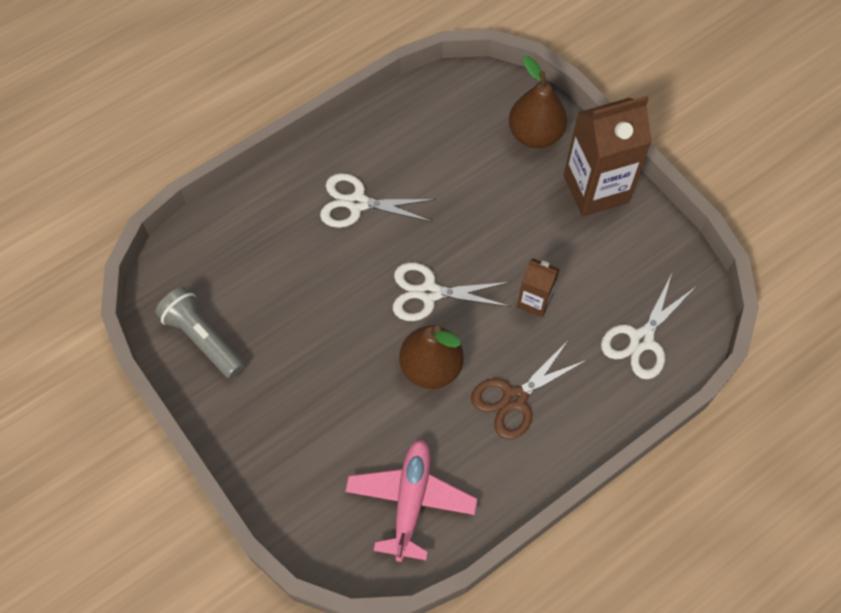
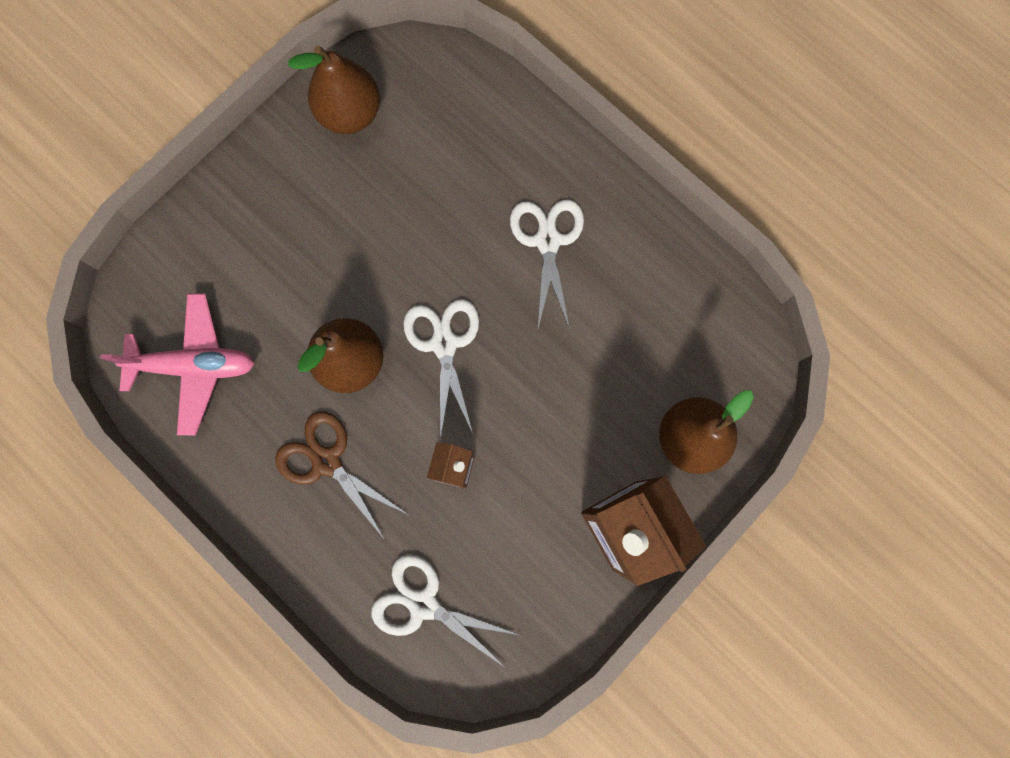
camera: 80 degrees right, 15 degrees up
(203, 338) = (350, 114): grey flashlight -> brown pear

